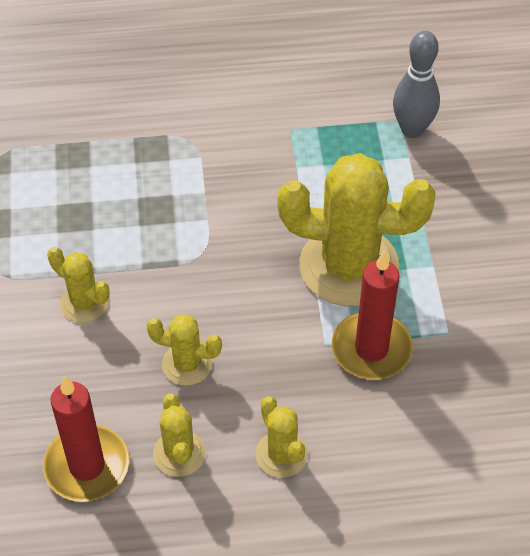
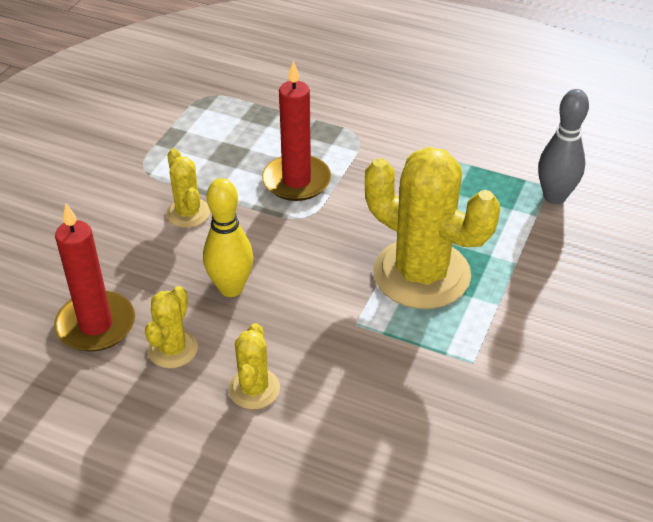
camera: 30 degrees right, 10 degrees down
(187, 364) = (231, 288): yellow cactus -> yellow bowling pin
(371, 349) = (393, 344): red candle -> red candle (296, 181)

